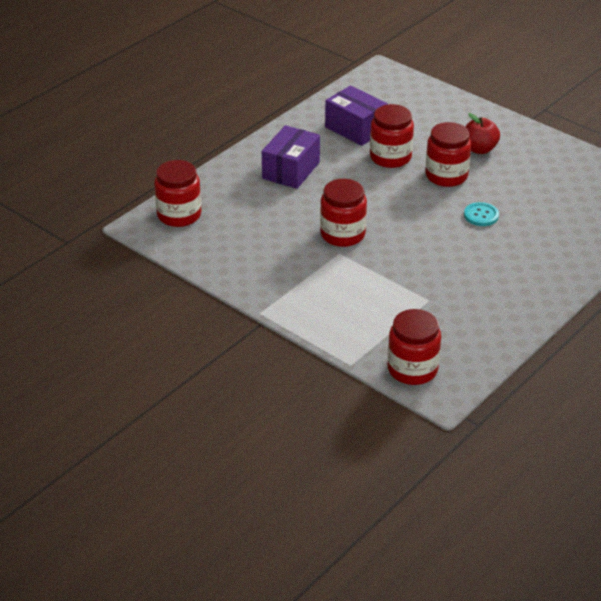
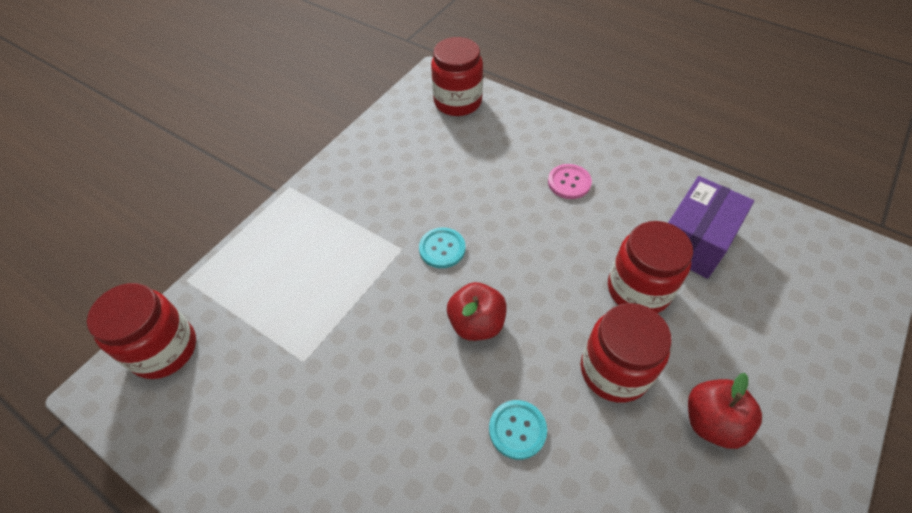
camera: 85 degrees right, 15 degrees up
(291, 170) = (569, 182): purple box -> pink button
(342, 234) = (442, 249): red jar -> turquoise button
(408, 224) = (476, 323): none -> red apple

